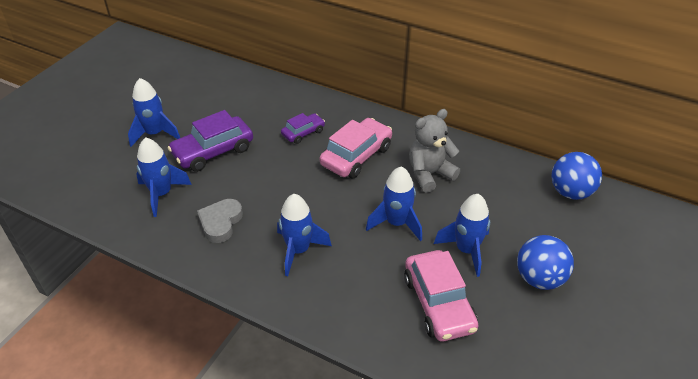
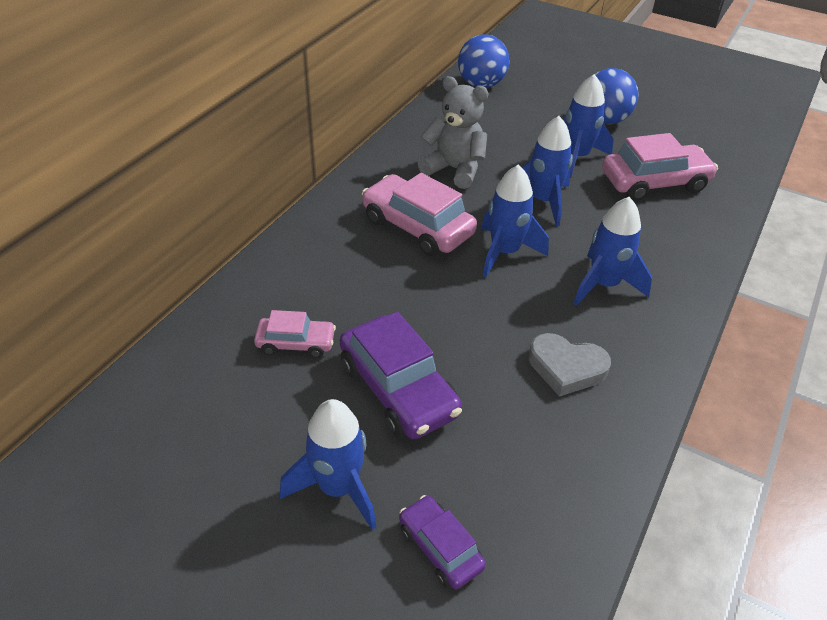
camera: 90 degrees left, 0 degrees up
(162, 194) = (510, 453): blue rocket -> blue rocket (504, 252)
(251, 113) = (296, 343): none -> pink car
(303, 133) = (359, 278): purple car -> purple car (440, 548)
(429, 174) = (454, 169): grey teddy bear -> grey teddy bear turned 150 degrees clockwise

